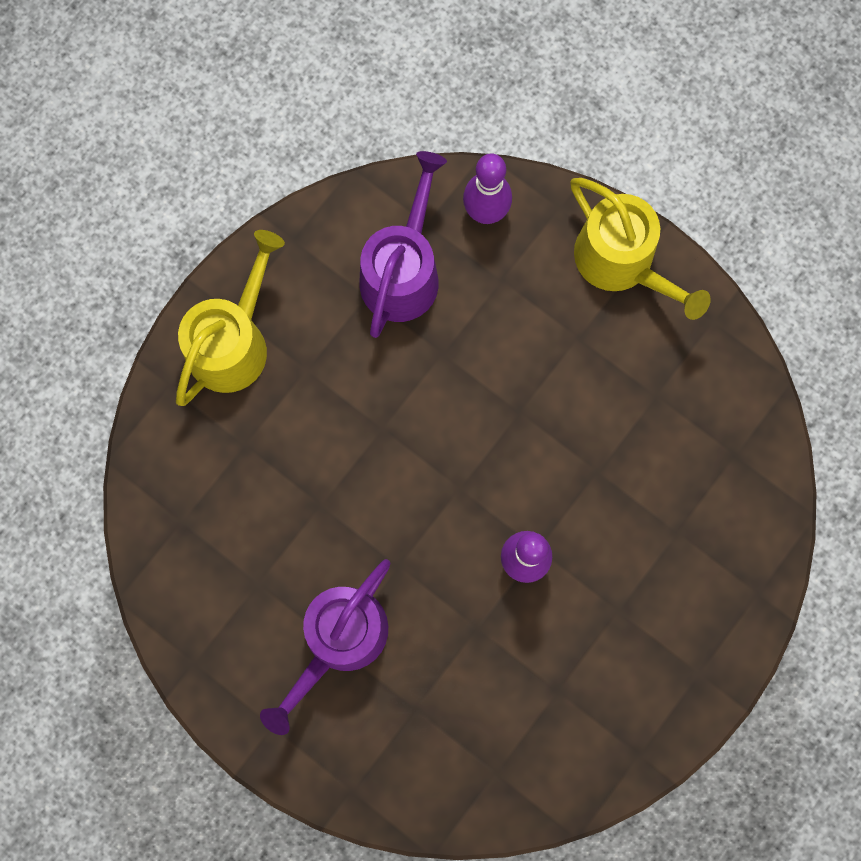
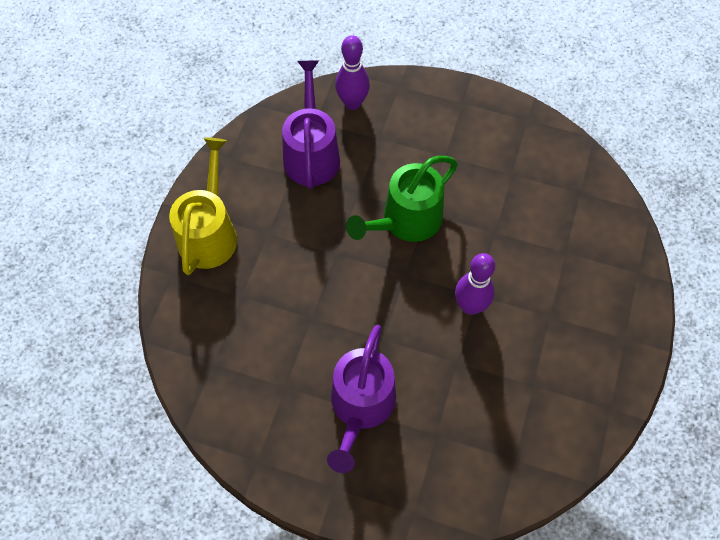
camera: 20 degrees left, 15 degrees down
(489, 414) = (406, 221): none -> green watering can
(621, 262) = (453, 104): yellow watering can -> none

